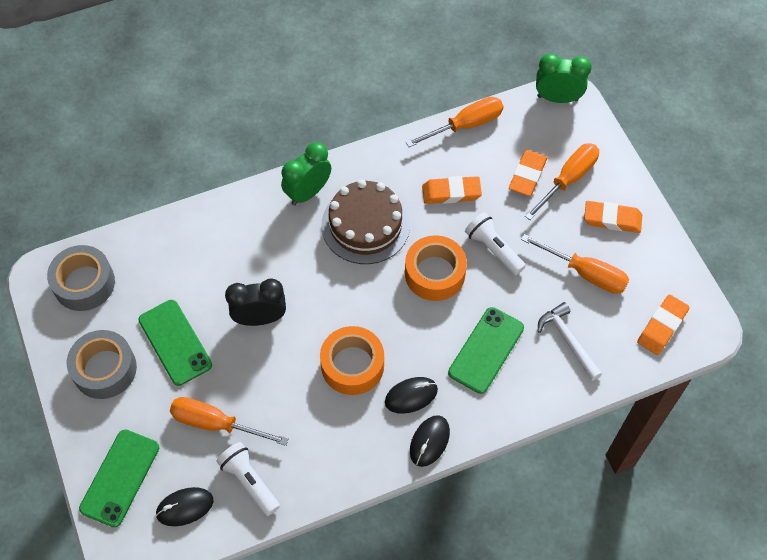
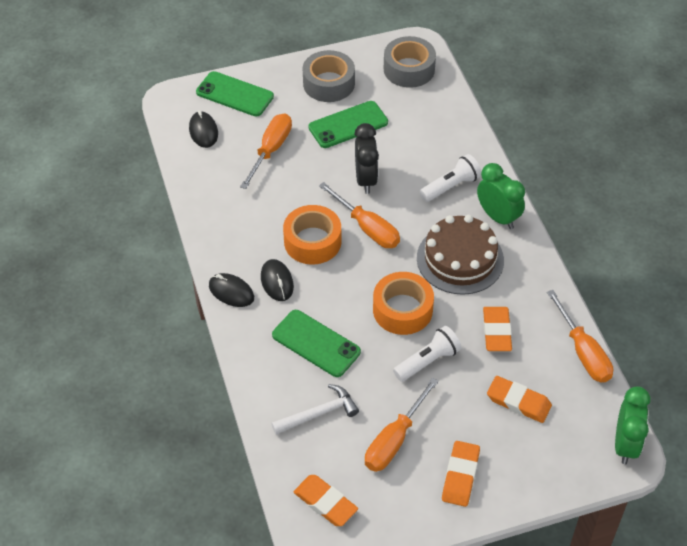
camera: 95 degrees right, 10 degrees down
(249, 481) = (217, 170): white flashlight -> white flashlight (451, 186)
(568, 179) = (513, 440): orange screwdriver -> orange screwdriver (367, 228)

